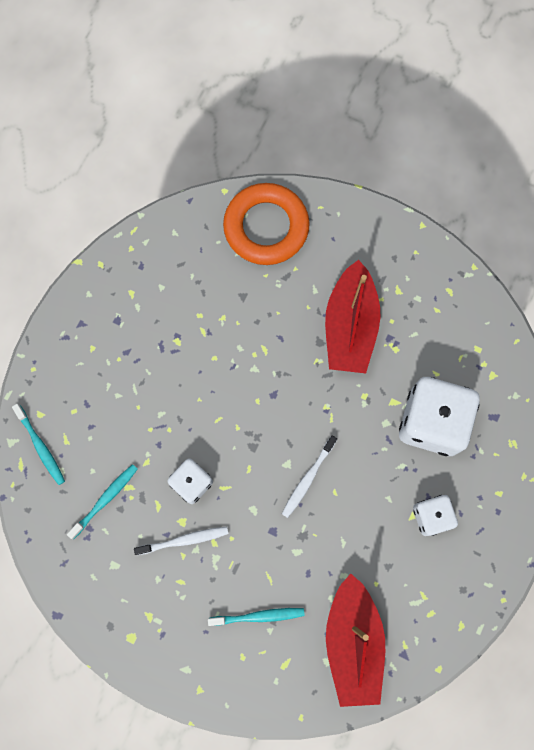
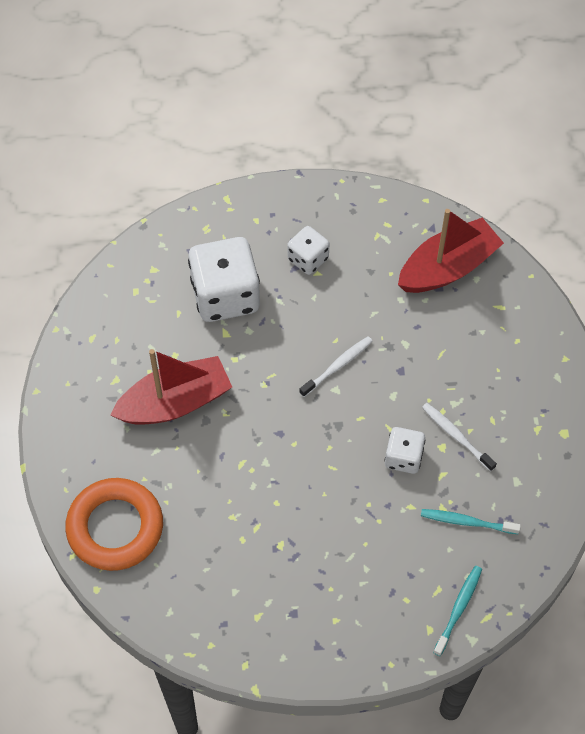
camera: 120 degrees left, 15 degrees down
(258, 616) = (477, 345): turquoise toothbrush -> none
(308, 478) = (337, 366): white toothbrush -> white toothbrush turned 45 degrees counterclockwise

